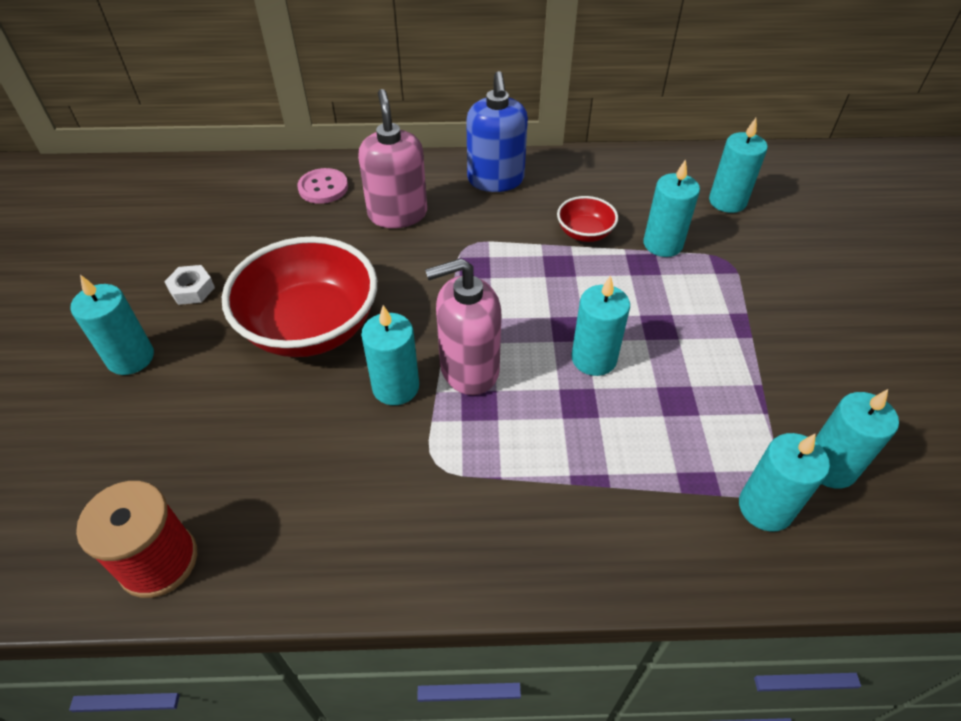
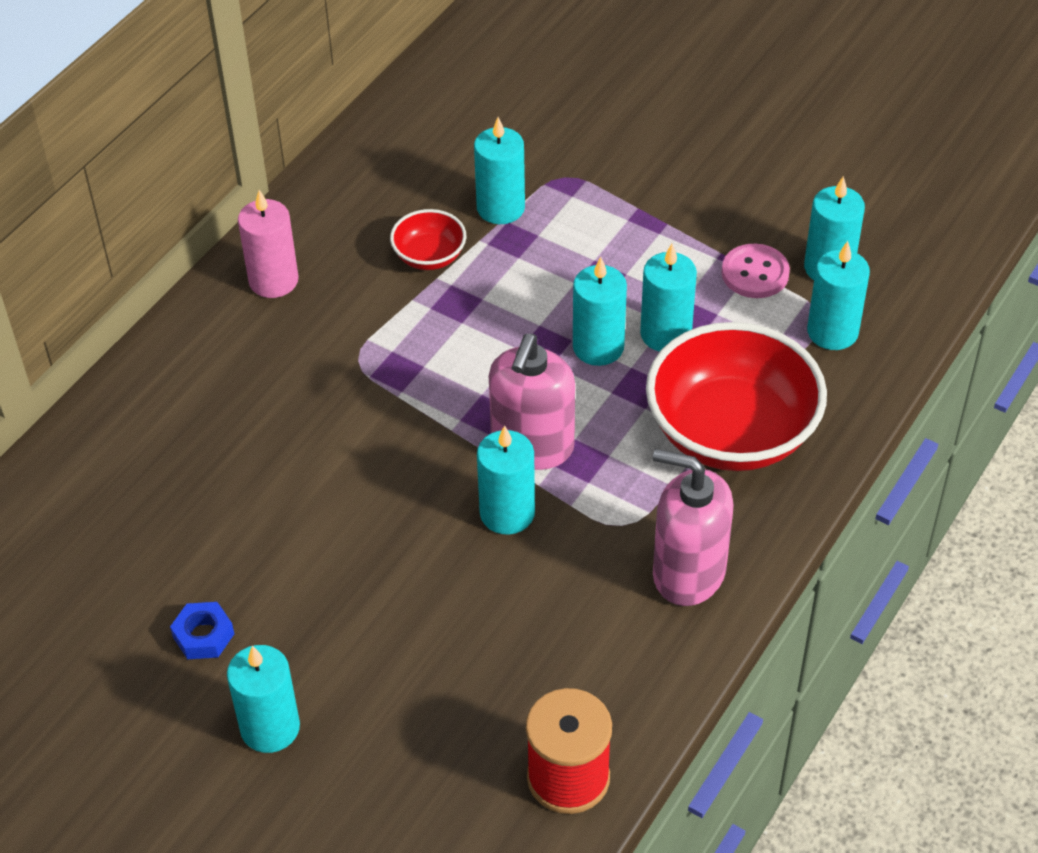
camera: 55 degrees left, 0 degrees up
(192, 289) = (203, 636): white nut -> blue nut
(311, 327) = (364, 548): red bowl -> red bowl (731, 433)
(323, 188) = (131, 442): pink button -> pink button (755, 273)
(397, 214) = (248, 394): pink soap dispenser -> pink soap dispenser (688, 573)
(495, 180) = (273, 280): blue soap dispenser -> pink candle
(727, 201) = (488, 122): turquoise candle -> turquoise candle (665, 334)

